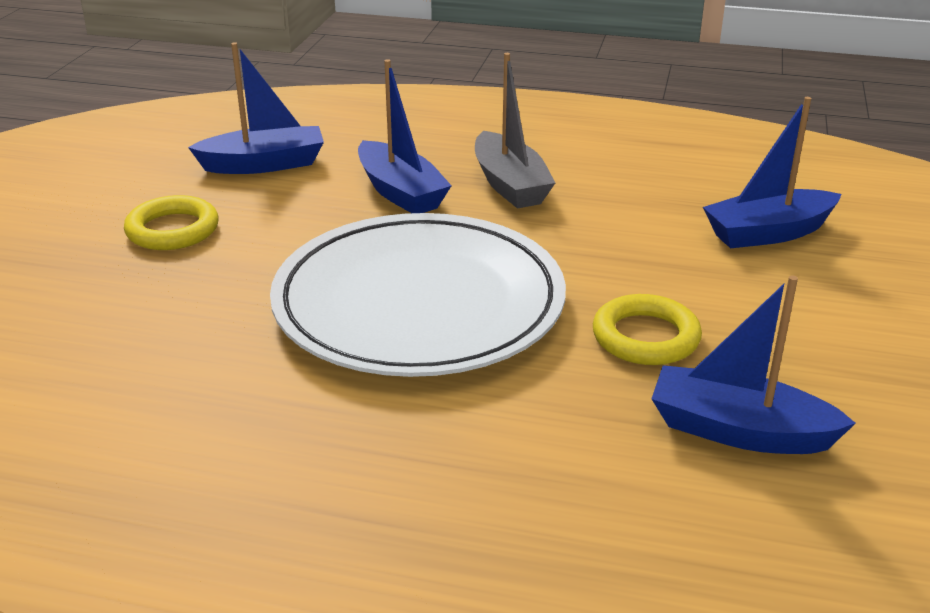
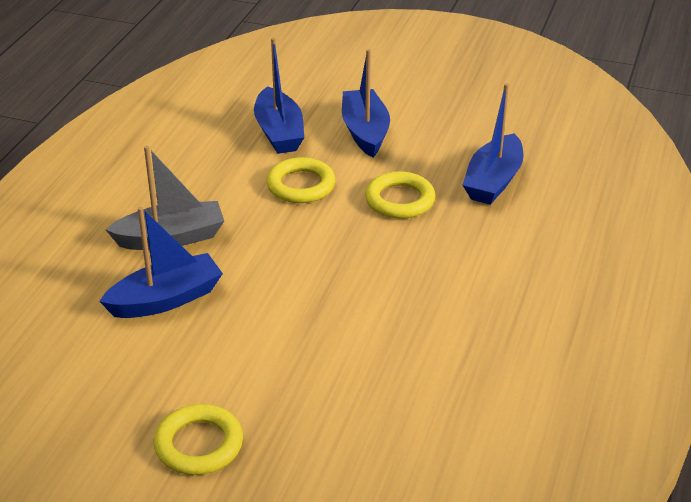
camera: 85 degrees left, 5 degrees up
(264, 164) = (76, 389): blue boat -> blue boat (365, 132)
(419, 303) = (347, 294): white plate -> none
(648, 257) = (301, 185): none -> yellow ring

